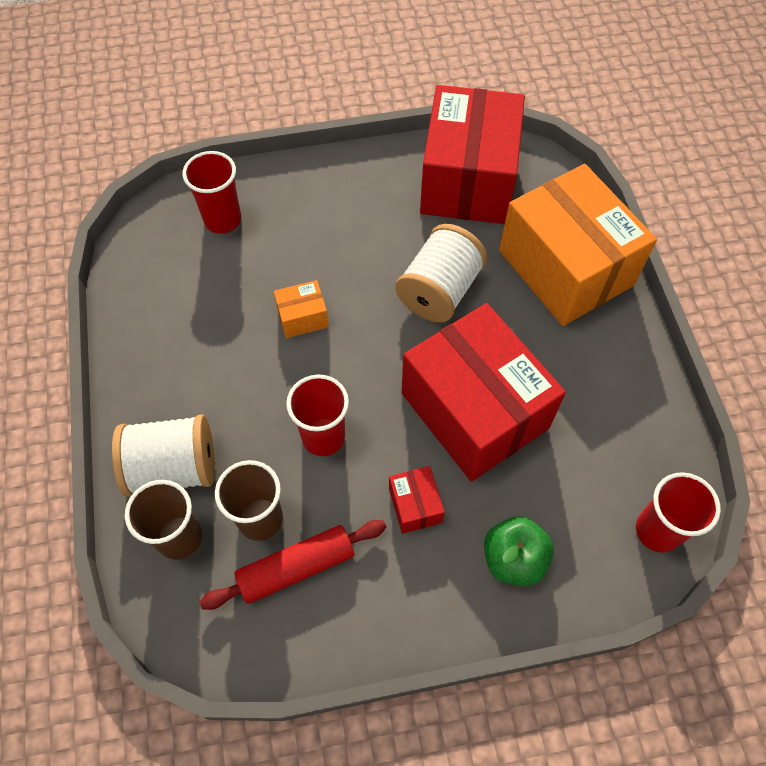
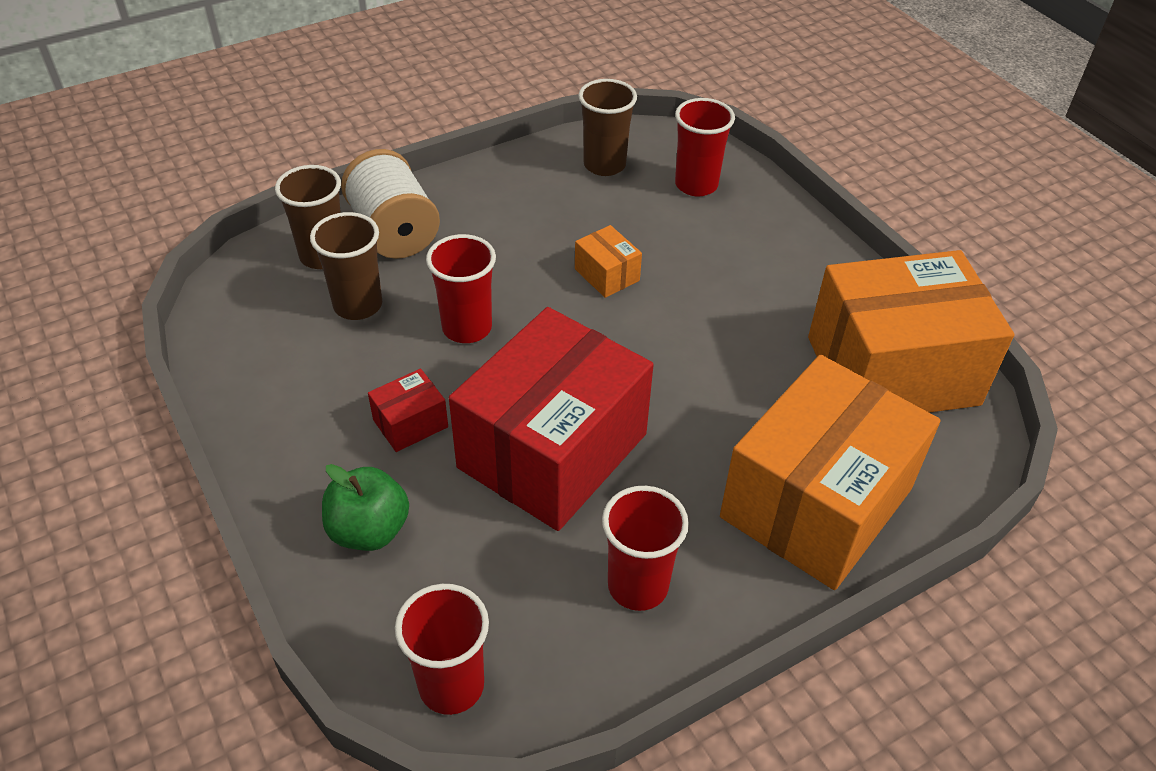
camera: 70 degrees right, 15 degrees down
(163, 275) = (604, 165): none -> brown cup
(296, 568) = (312, 345): red rolling pin -> none
(439, 291) = (705, 381): white spool -> none
(468, 180) = (892, 370): red box -> orange box
(605, 393) = (638, 586): none -> red cup

